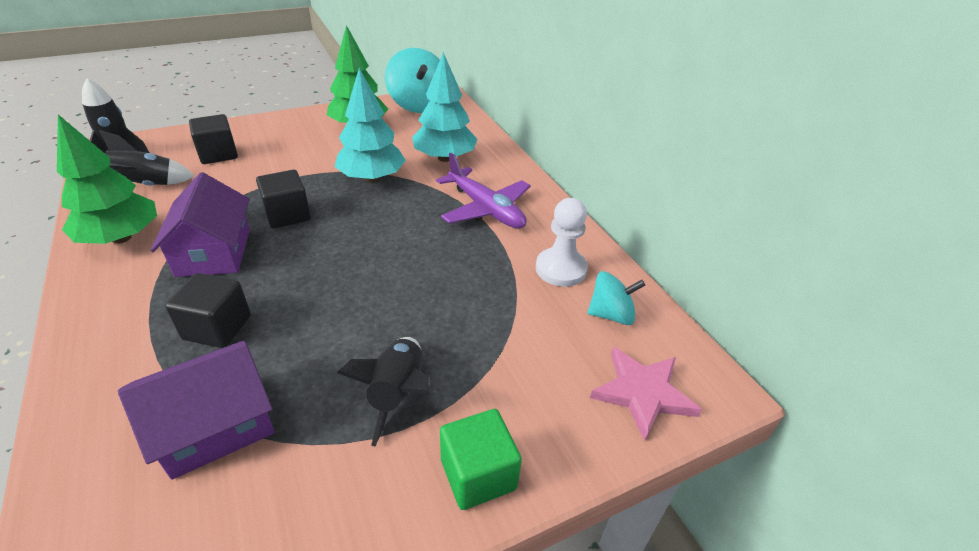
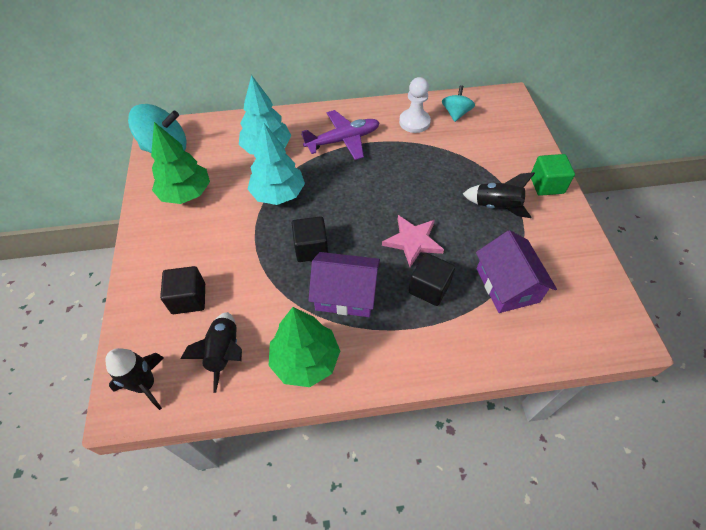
camera: 70 degrees left, 15 degrees up
(642, 393) = (508, 119): pink star -> pink star (413, 241)

